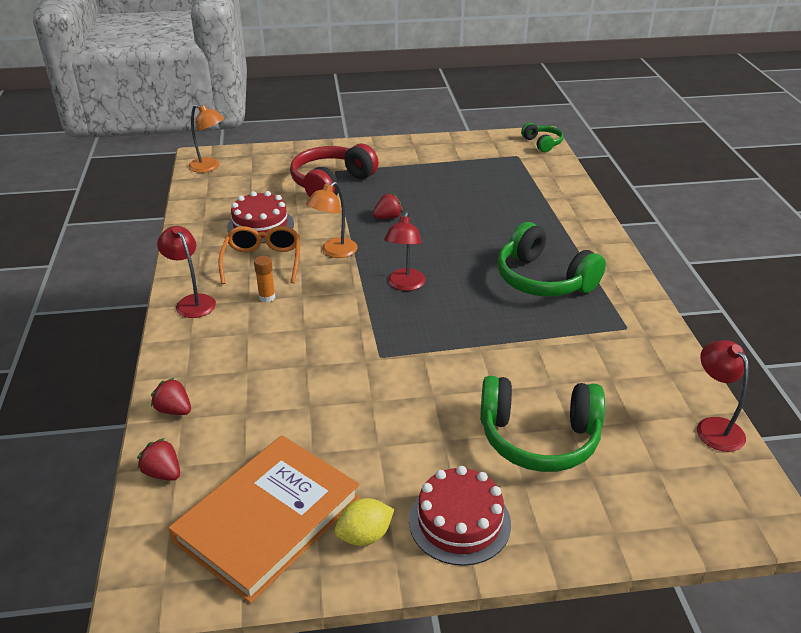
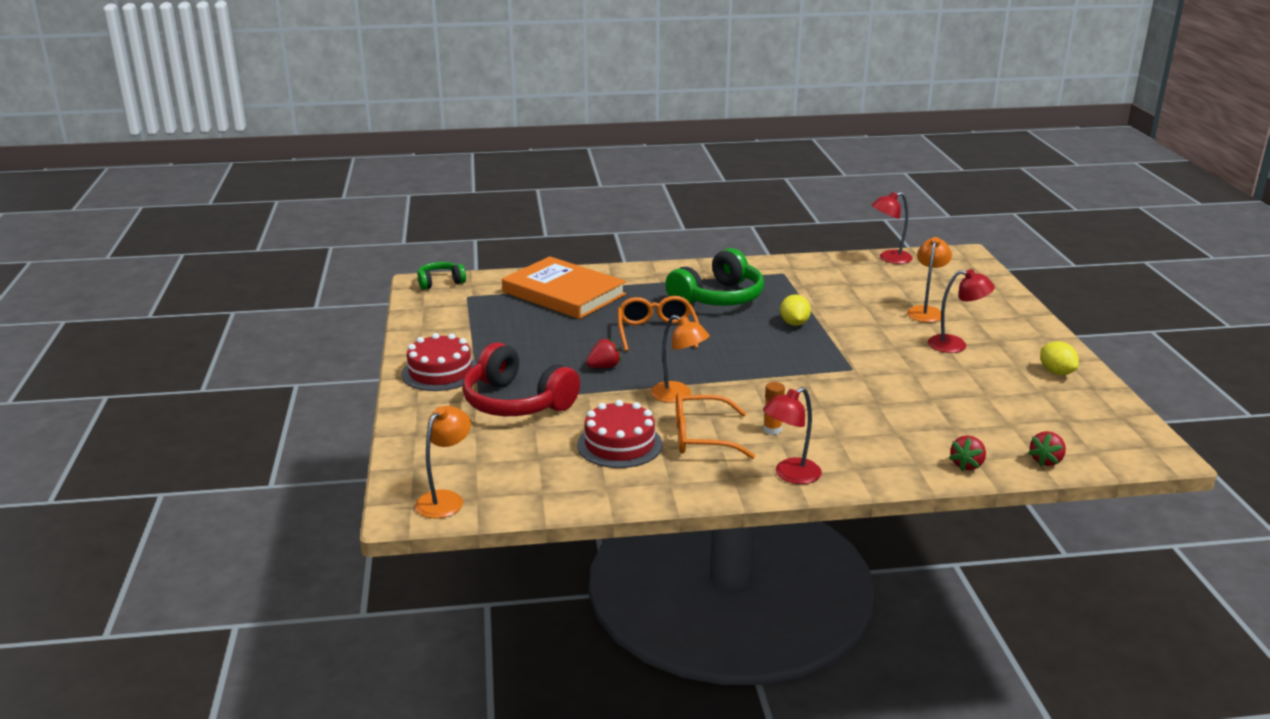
camera: 90 degrees left, 10 degrees down
(268, 519) = (1065, 409): orange book -> orange book (564, 293)
(388, 217) = (604, 367): red strawberry -> red strawberry turned 90 degrees clockwise
(405, 285) = (737, 358): red lamp -> red lamp (955, 345)
(457, 243) = (656, 332): none -> orange glasses
(459, 522) = (1023, 340): red cake -> red cake (440, 372)
(487, 326) = (794, 323): none -> yellow lemon
(539, 437) = (926, 311): green headphones -> orange lamp

